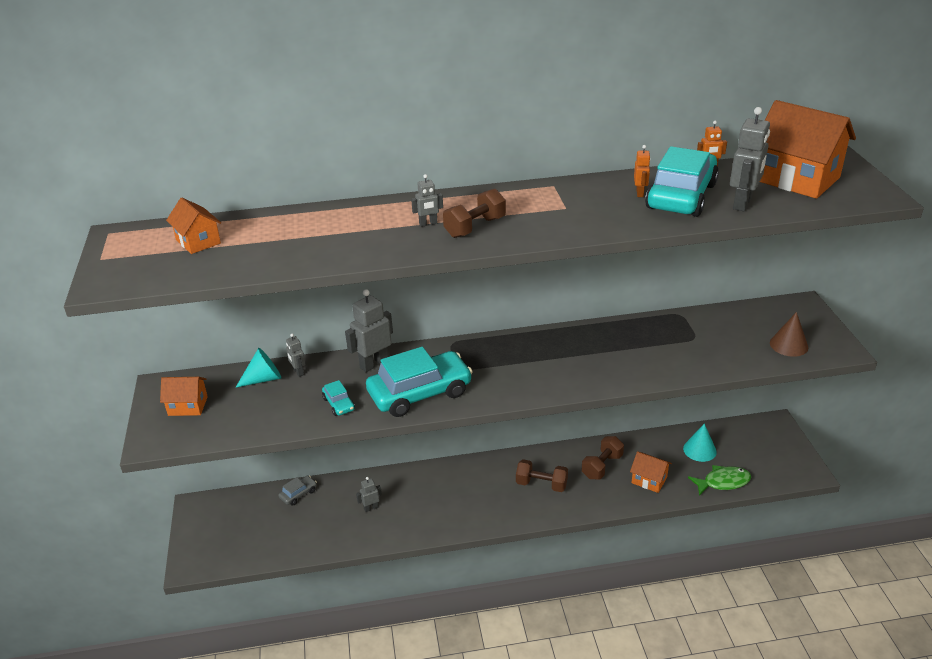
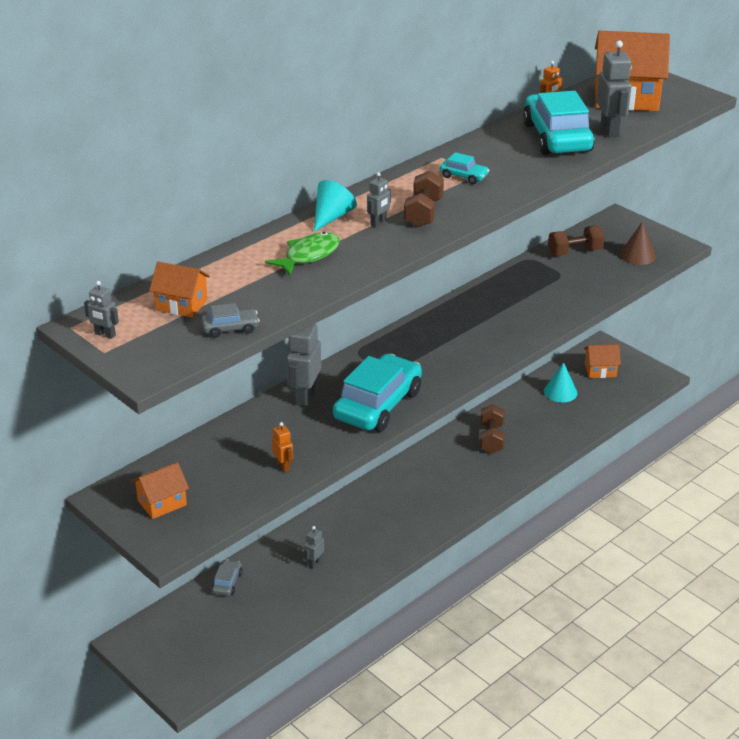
camera: 35 degrees left, 0 degrees up
(202, 272) = (230, 328): none -> grey car
(263, 379) = (210, 450): turquoise cone -> turquoise cone (332, 217)
(298, 372) = (238, 431): grey robot -> grey robot (105, 334)
(339, 404) = (313, 442): turquoise car -> turquoise car (464, 176)
(541, 484) = (453, 476): brown dumbbell -> brown dumbbell (575, 252)
(640, 193) = (521, 144): orange robot -> orange robot (283, 466)
(649, 480) = (541, 434): orange house -> orange house (600, 370)
(723, 482) = (601, 411): green fish -> green fish (308, 256)

